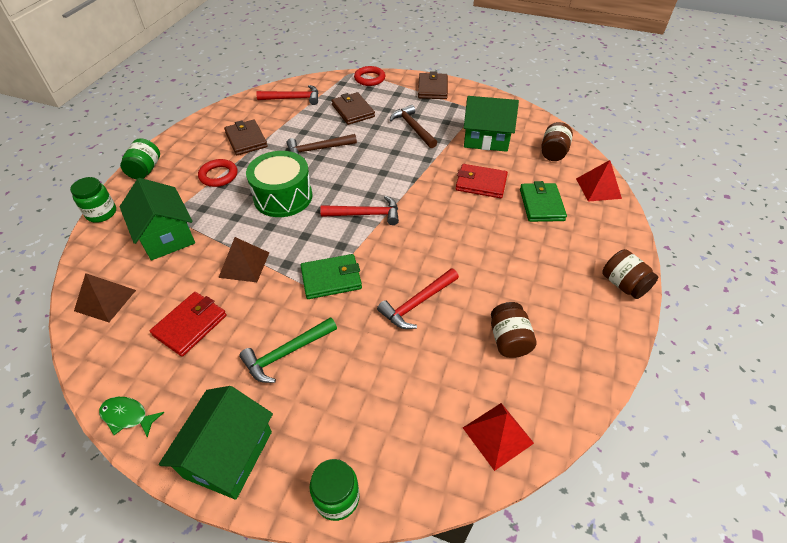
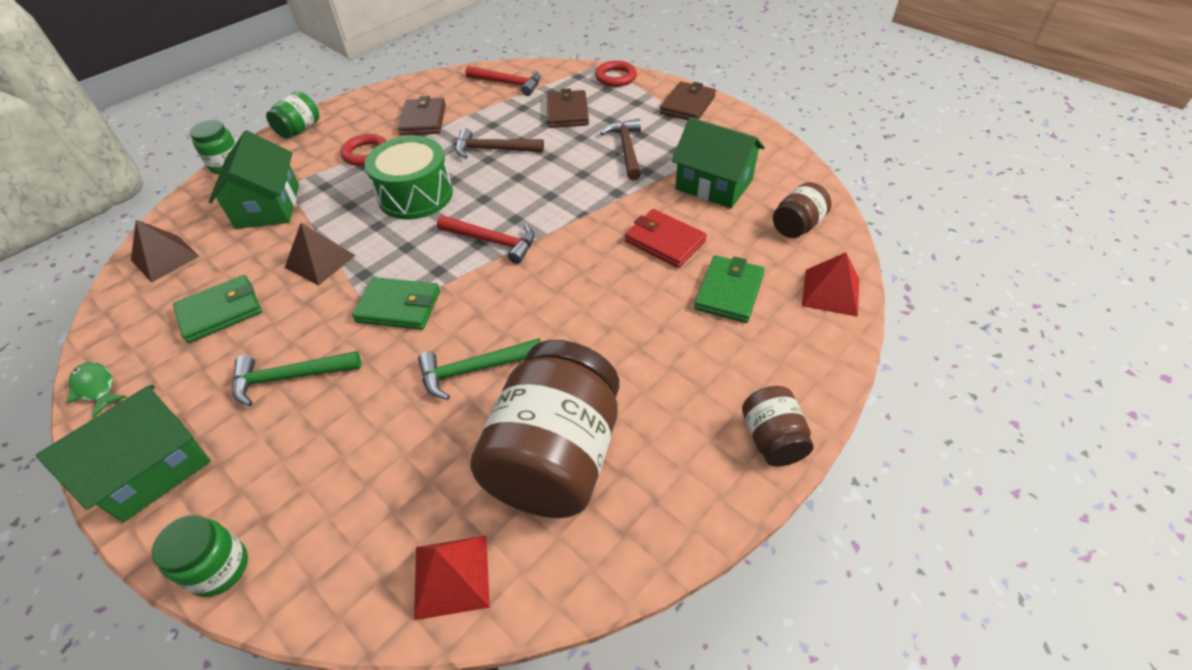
camera: 25 degrees right, 0 degrees up
(190, 325) = (220, 311): red wallet -> green wallet
(417, 303) = (474, 369): red hammer -> green hammer
(508, 340) = (555, 457): brown jar -> brown jar, size x2.10

